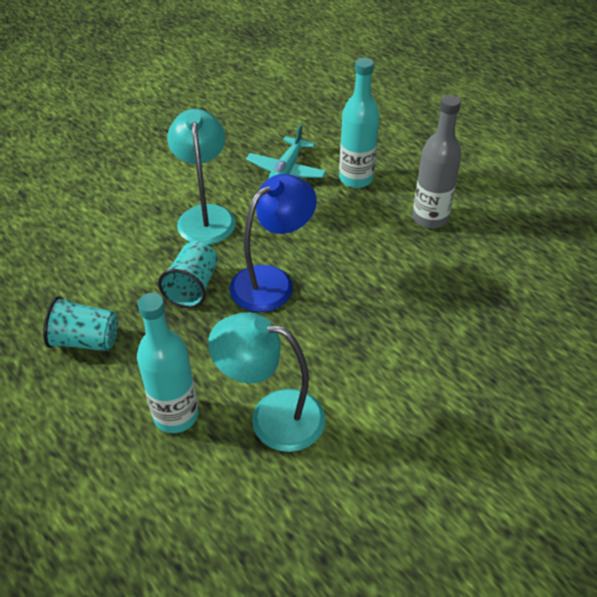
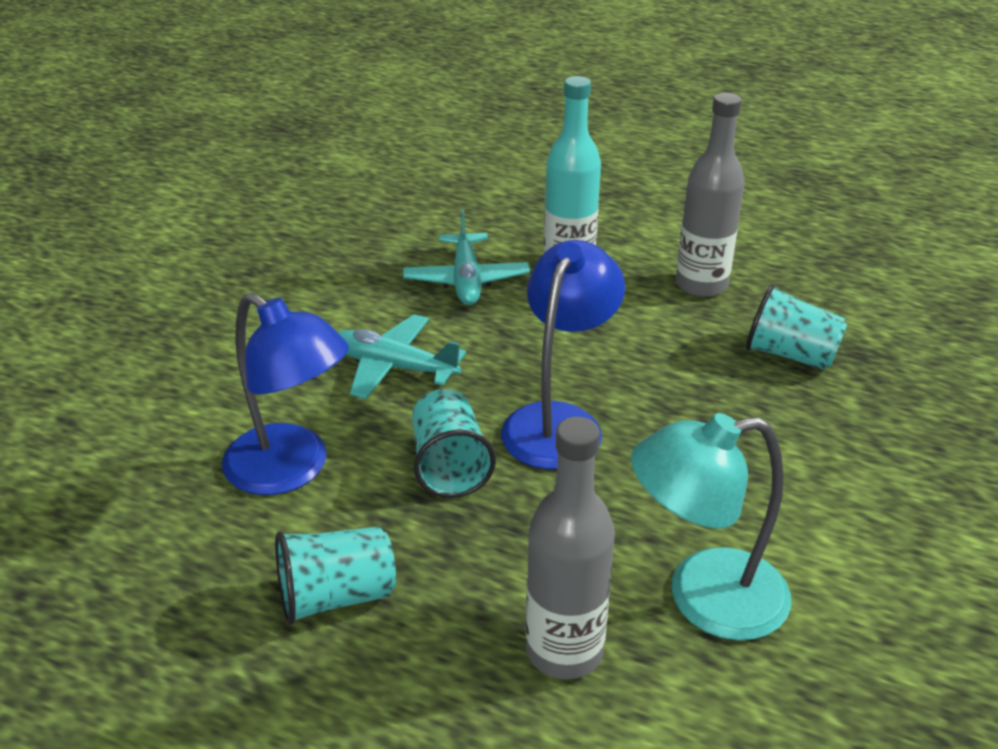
camera: 25 degrees left, 10 degrees down
(111, 261) = (291, 470): none -> blue lamp
(176, 415) = (564, 651): turquoise bottle -> grey bottle
(205, 216) = (394, 367): turquoise lamp -> turquoise plane
(448, 285) = (790, 355): none -> turquoise cup

